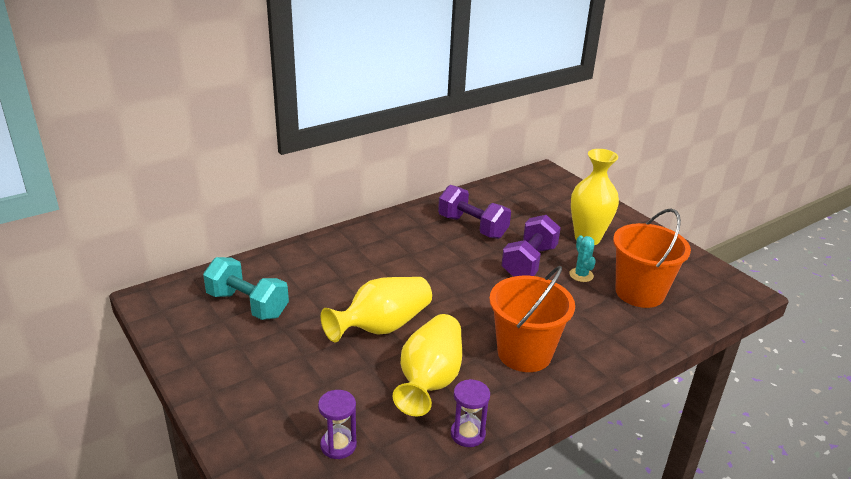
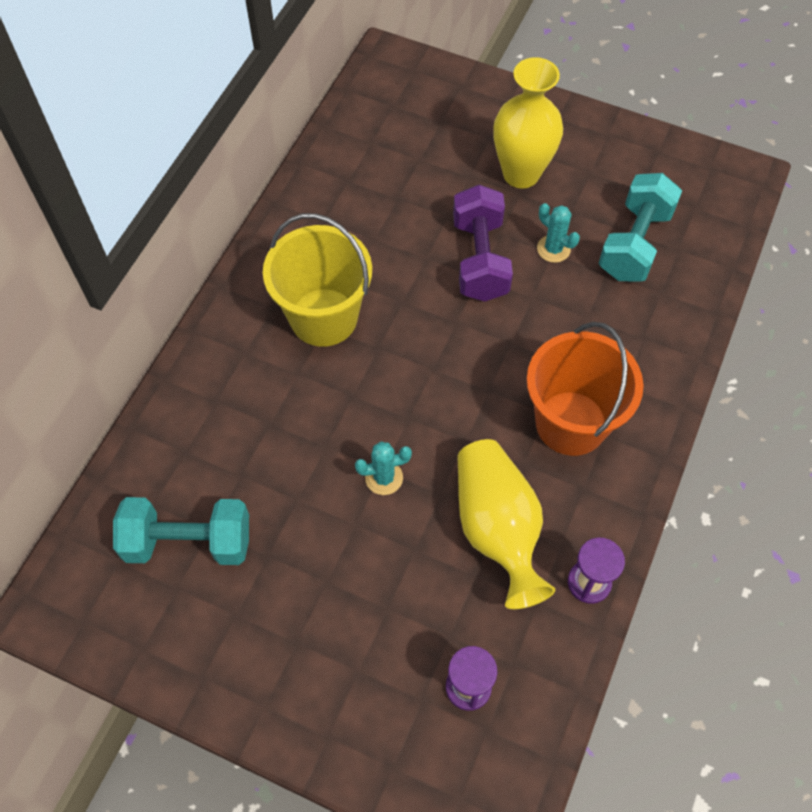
camera: 30 degrees left, 30 degrees up
(382, 326) = (384, 478): yellow vase -> turquoise cactus
(413, 250) = (324, 317): none -> yellow bucket
(472, 227) = (367, 228): purple dumbbell -> none
(639, 292) = (634, 243): orange bucket -> turquoise dumbbell

